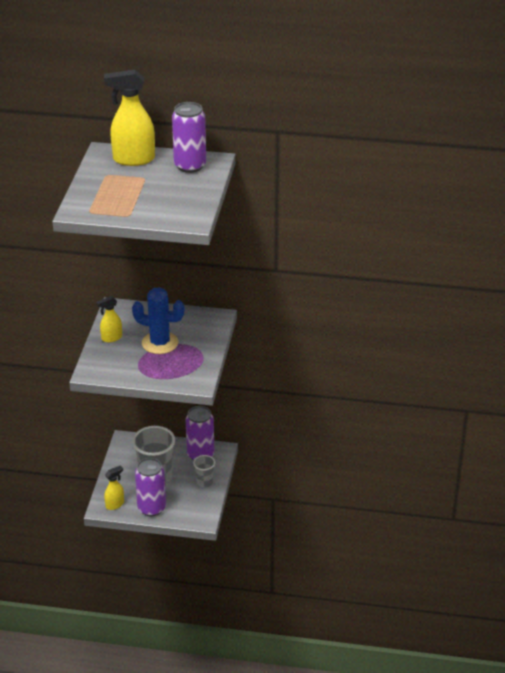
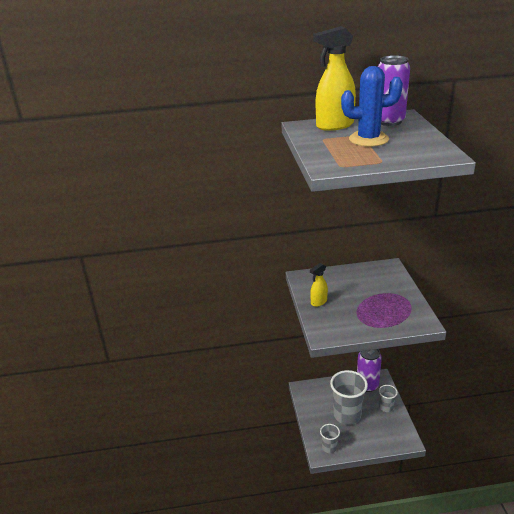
camera: 15 degrees left, 5 degrees down
(115, 504) = (329, 447): yellow spray bottle -> grey cup
(151, 508) = (360, 442): purple can -> none
(160, 343) = (362, 296): blue cactus -> blue cactus (368, 139)

